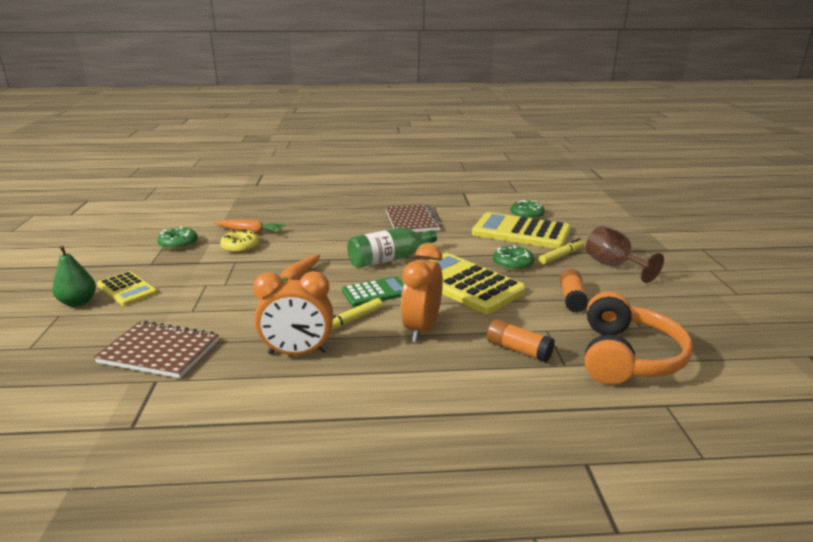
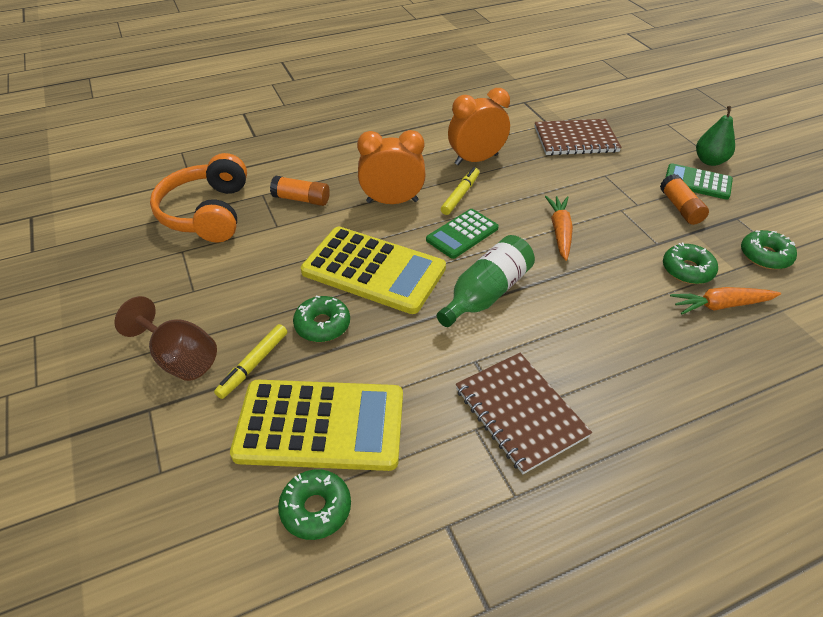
camera: 160 degrees right, 20 degrees up
(127, 289) = (697, 182): yellow calculator -> green calculator
(241, 247) = (687, 270): yellow donut -> green donut
(421, 329) = (392, 201): orange clock -> orange clock turned 90 degrees counterclockwise
(572, 299) = (247, 275): orange glue stick -> orange glue stick (680, 208)

